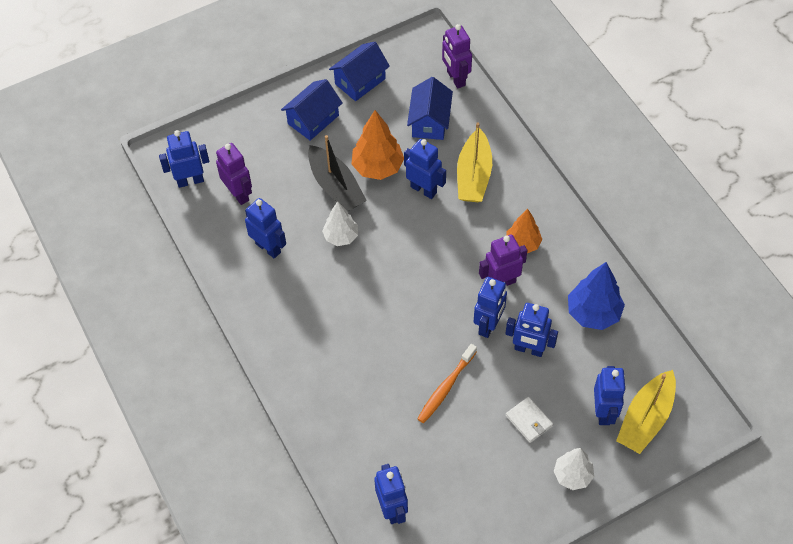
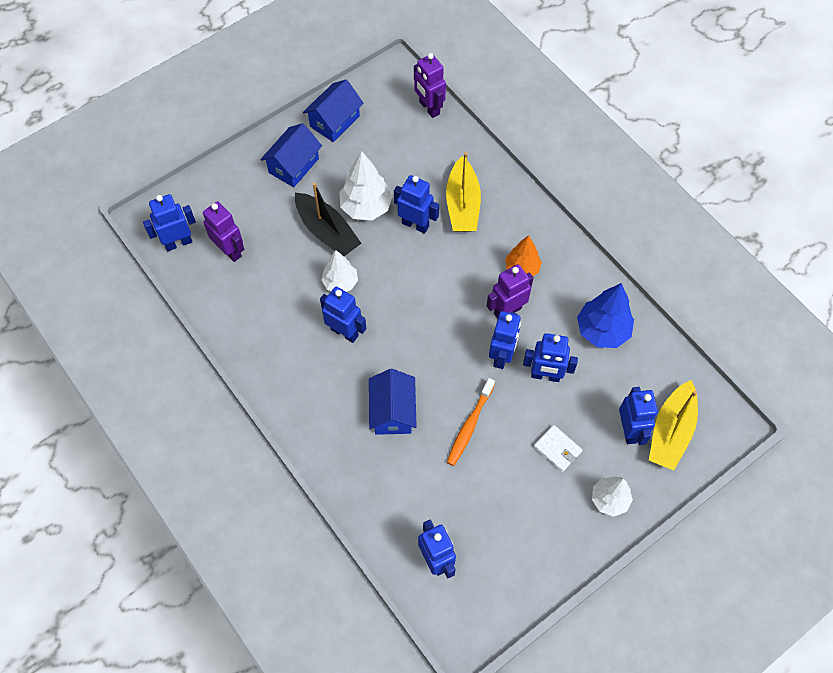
camera: 10 degrees left, 5 degrees up
(268, 248) = (268, 303): blue robot -> blue robot (345, 332)
(377, 167) = (366, 207): orange tree -> white tree
(430, 121) = (410, 154): blue house -> blue house (393, 411)

